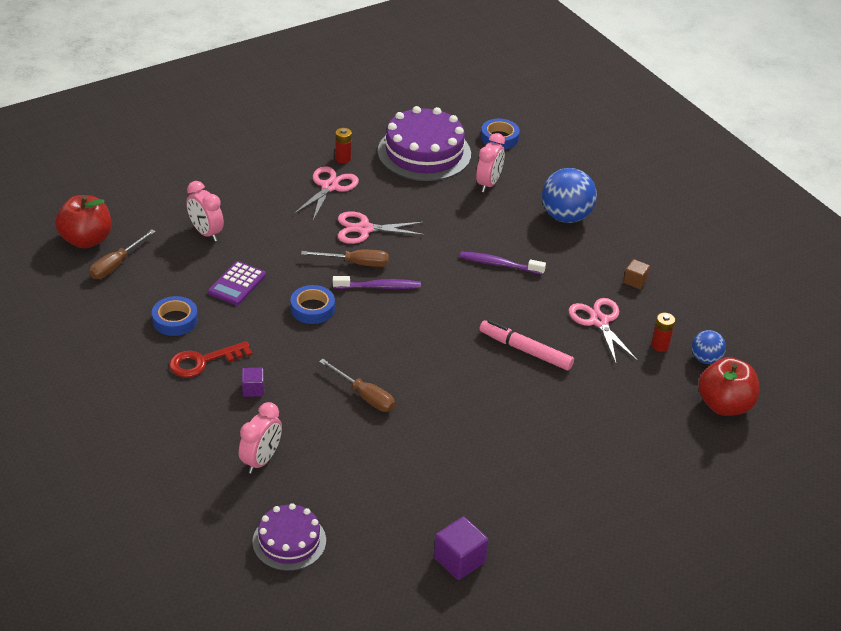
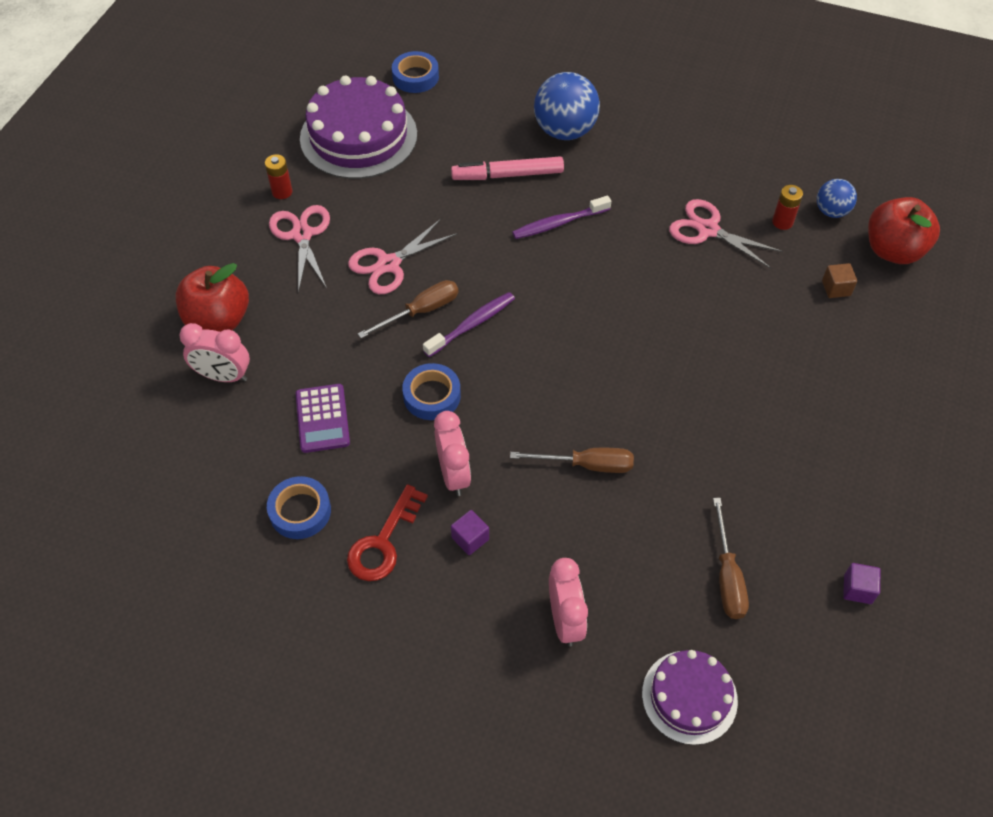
camera: 35 degrees left, 15 degrees up
(86, 240) = (91, 475): red apple -> red apple (218, 320)
(116, 264) = (160, 484): brown screwdriver -> brown screwdriver (727, 576)
(459, 560) = (857, 589): purple cube -> purple cube, size x0.61
(488, 184) = (457, 136): pink clock -> pink clock (453, 474)
(525, 350) = (678, 306): pink marker -> pink marker (507, 175)
(635, 281) = (694, 165): brown cube -> brown cube (836, 288)

